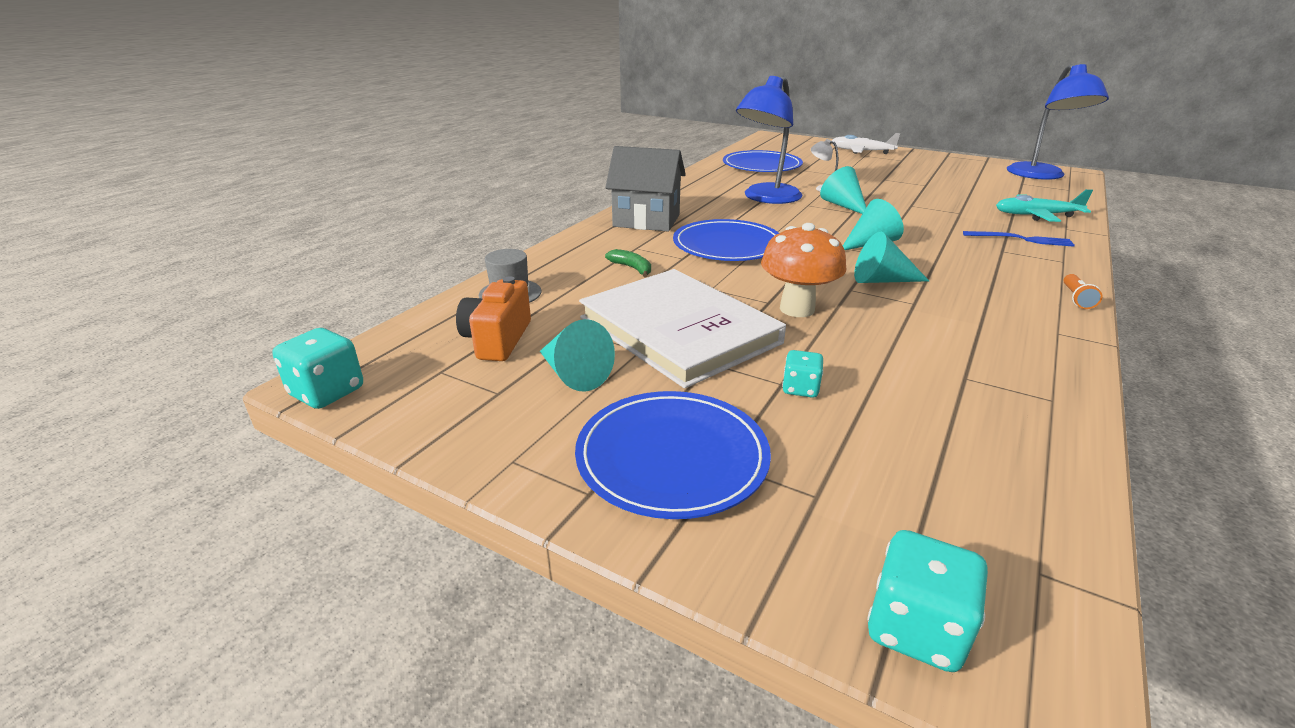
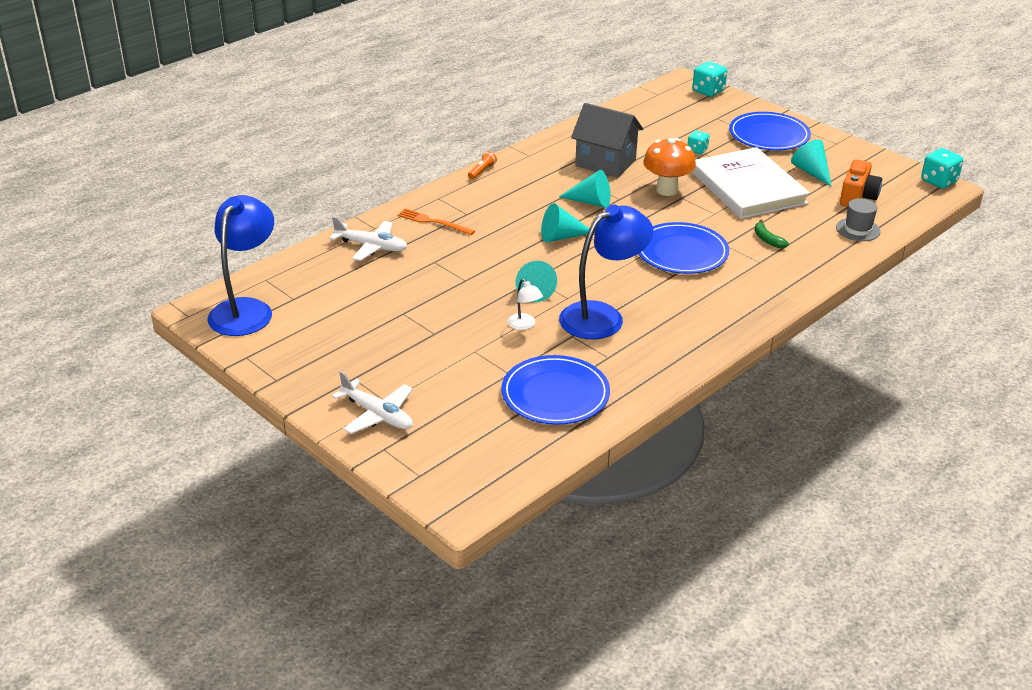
camera: 165 degrees left, 5 degrees up
(646, 220) = (742, 297): grey house -> grey house (605, 163)
(1021, 239) = (433, 222): blue fork -> orange fork
(1036, 215) = (371, 246): turquoise plane -> white plane

